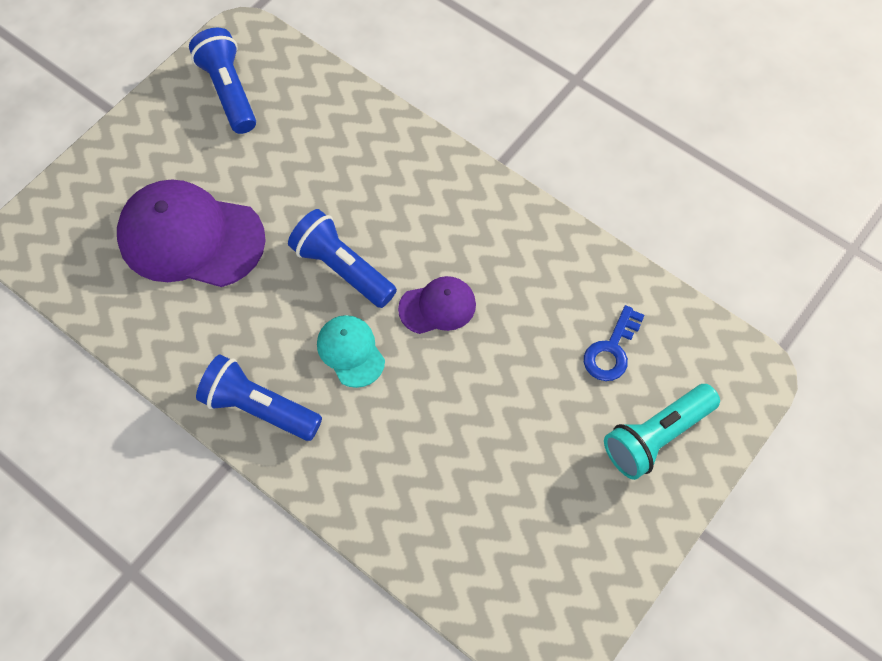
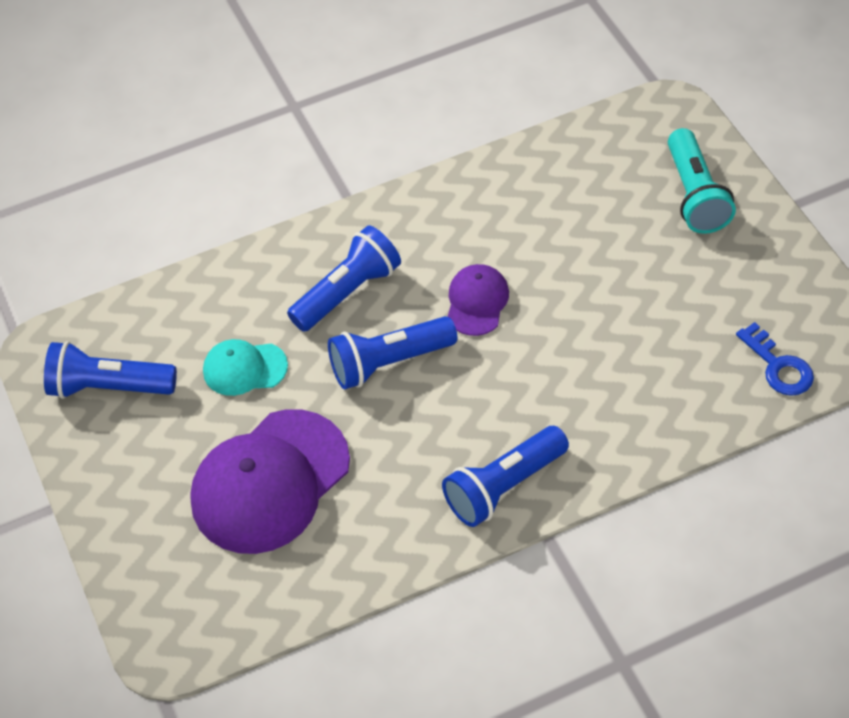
camera: 60 degrees left, 10 degrees down
(350, 351) = (485, 388): turquoise cap -> turquoise cap (244, 368)
(398, 206) = (347, 292): none -> blue flashlight
(611, 350) = (595, 192): blue key -> blue key (778, 366)

